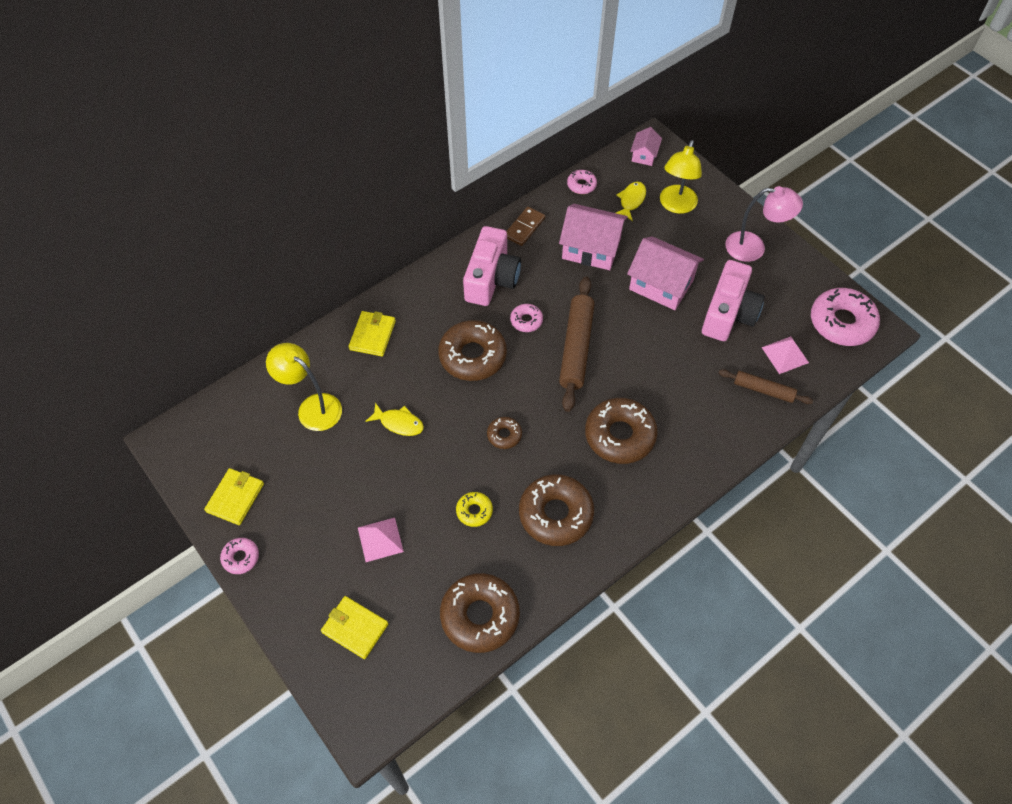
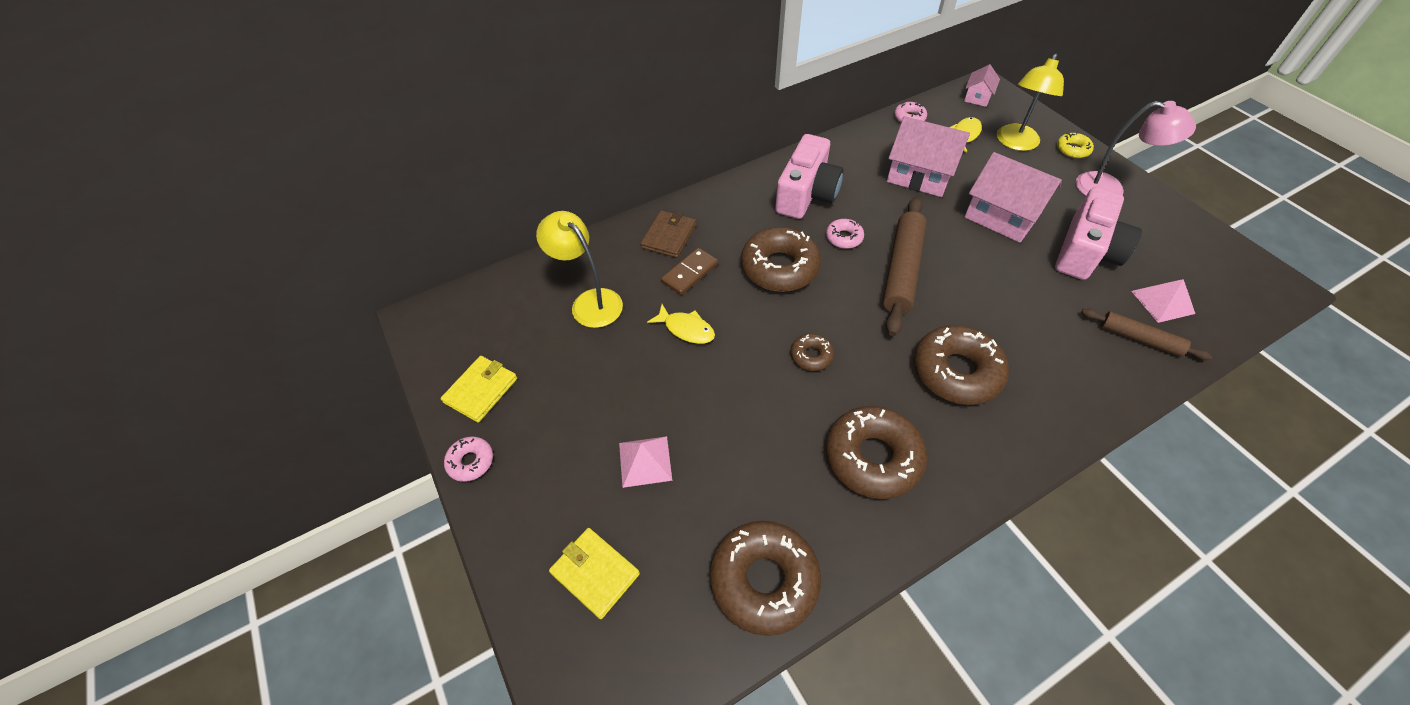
camera: 10 degrees right, 5 degrees down
(372, 335) = (669, 236): yellow wallet -> brown wallet
(474, 511) = (767, 441): yellow donut -> yellow donut (1072, 150)
(524, 228) = (846, 150): brown domino -> brown domino (689, 273)
(841, 322) = (1231, 274): pink donut -> none

